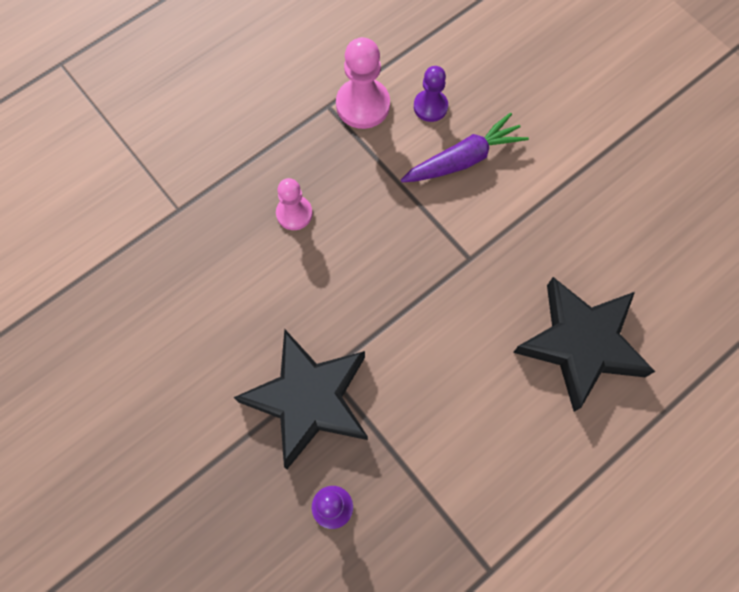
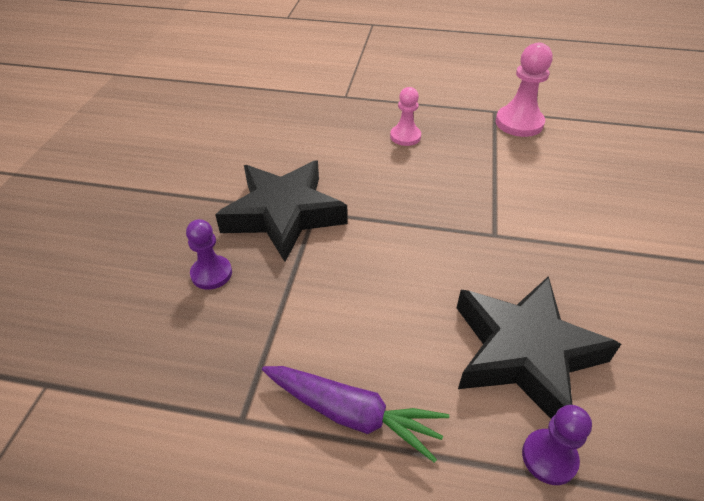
camera: 50 degrees right, 25 degrees down
(430, 106) = (568, 150): purple pawn -> purple pawn (549, 457)
(463, 159) = (560, 187): purple carrot -> purple carrot (352, 414)

